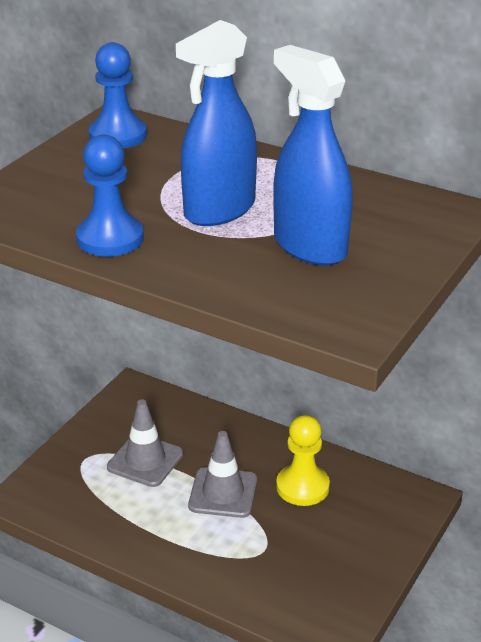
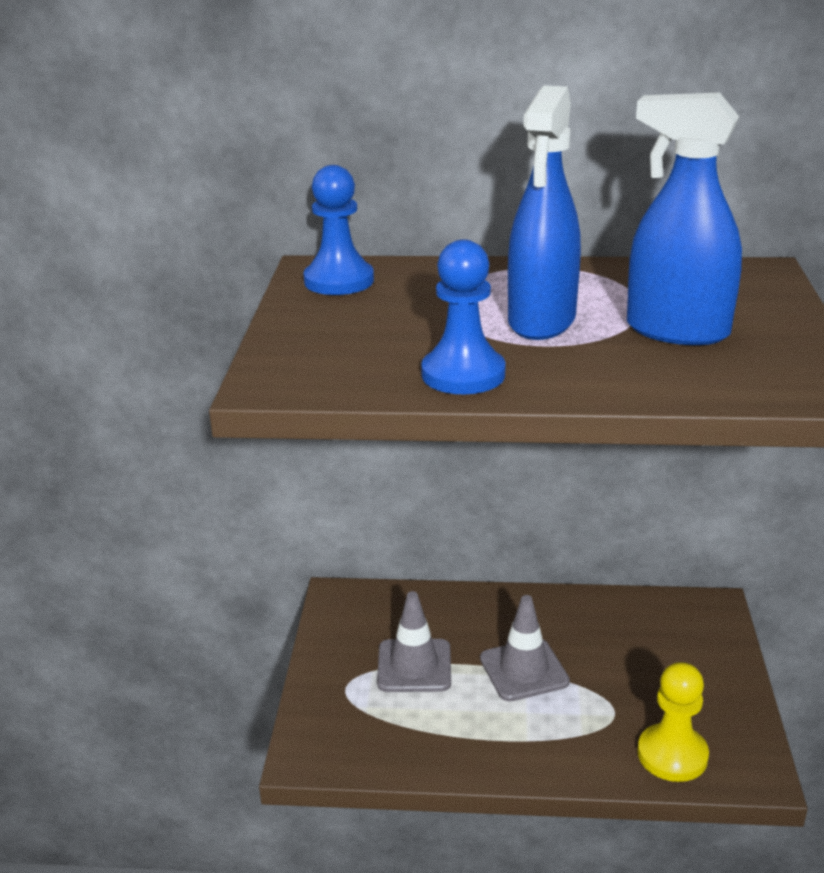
camera: 25 degrees left, 5 degrees down
(302, 487) = (596, 636): yellow pawn -> yellow pawn (672, 755)

